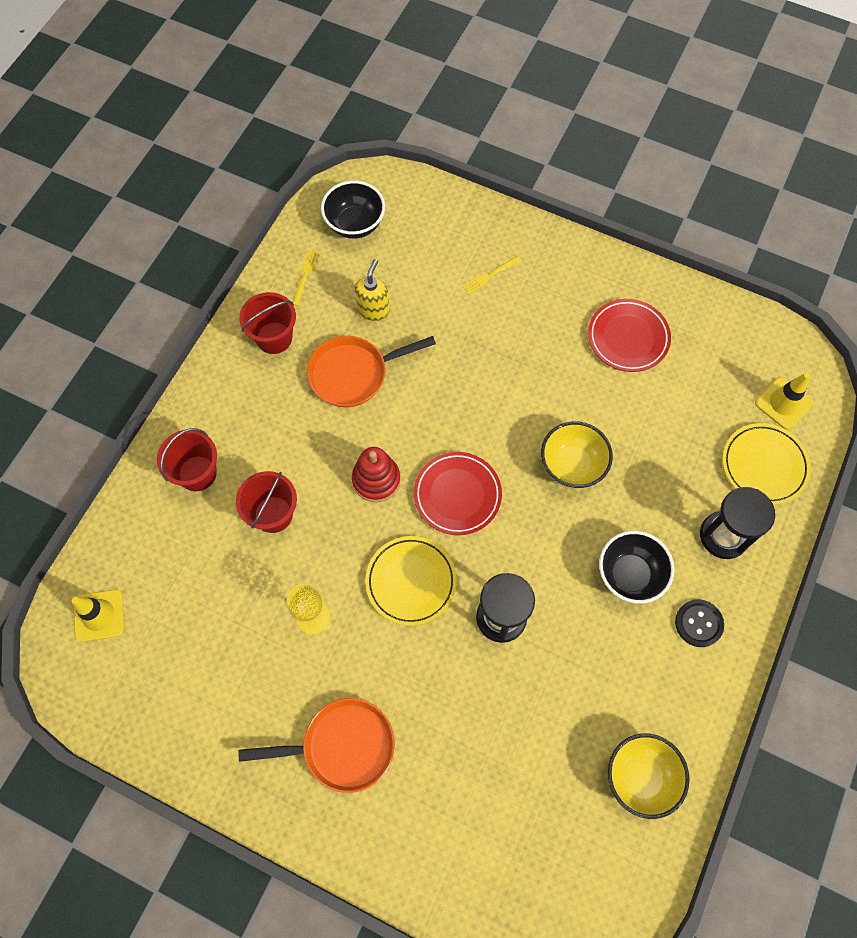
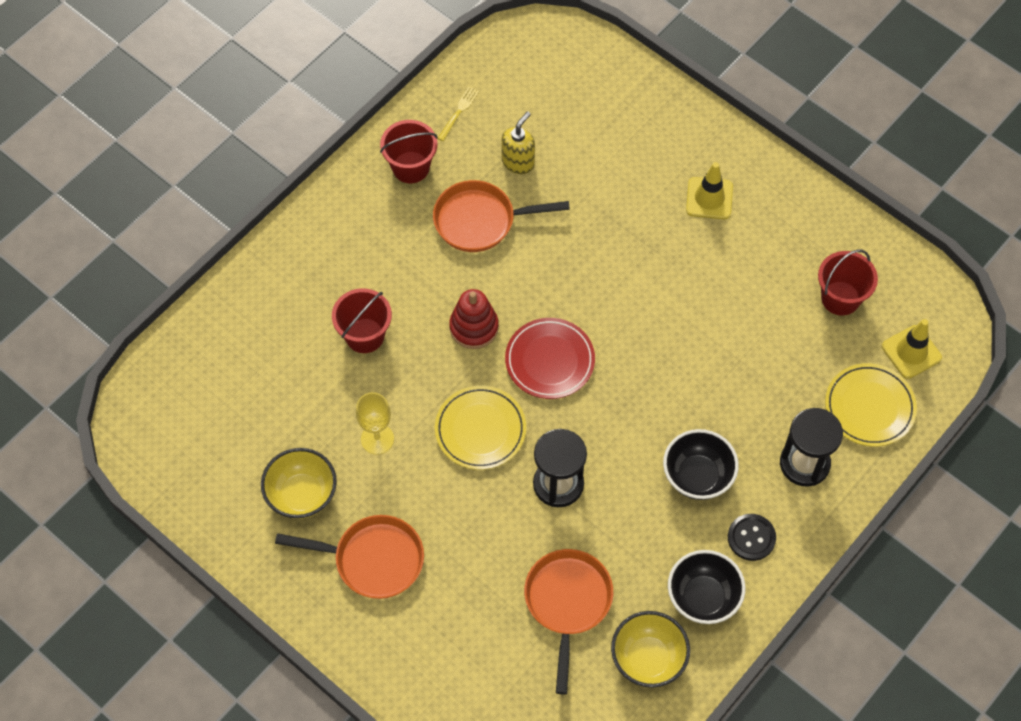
camera: 15 degrees right, 5 degrees down
(99, 615) = (176, 387): yellow traffic cone -> yellow traffic cone (709, 198)
(197, 473) = (301, 279): red bucket -> red bucket (840, 298)
(355, 224) = (524, 72): black bowl -> black bowl (703, 597)
(489, 276) = (647, 155): yellow fork -> none
(546, 739) = (567, 603): none -> orange pan
(572, 465) = (673, 360): yellow bowl -> yellow bowl (302, 495)
(628, 338) = (771, 250): red plate -> none

